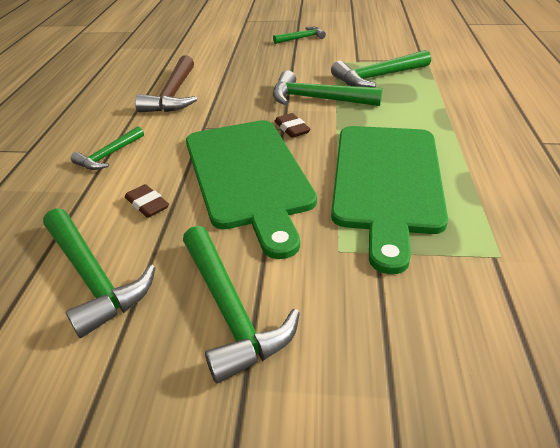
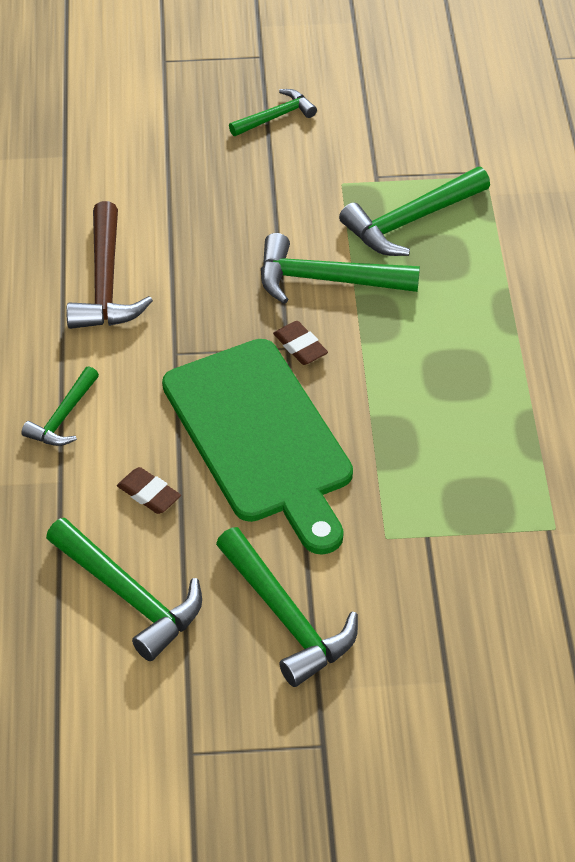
camera: 10 degrees left, 10 degrees up
(386, 181) = (432, 433): green cutting board -> none

